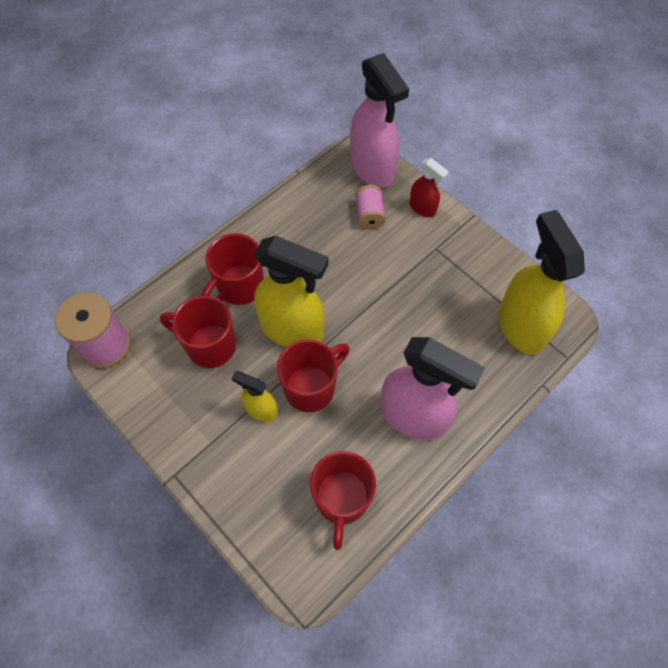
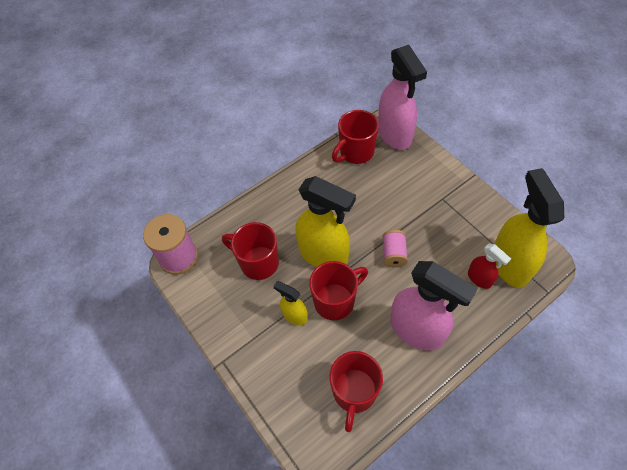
camera: 10 degrees right, 5 degrees down
(239, 287) = (284, 219): red mug -> red mug (355, 152)
(369, 215) = (390, 170): pink spool -> pink spool (394, 254)
(423, 208) = (433, 167): red spray bottle -> red spray bottle (480, 279)

